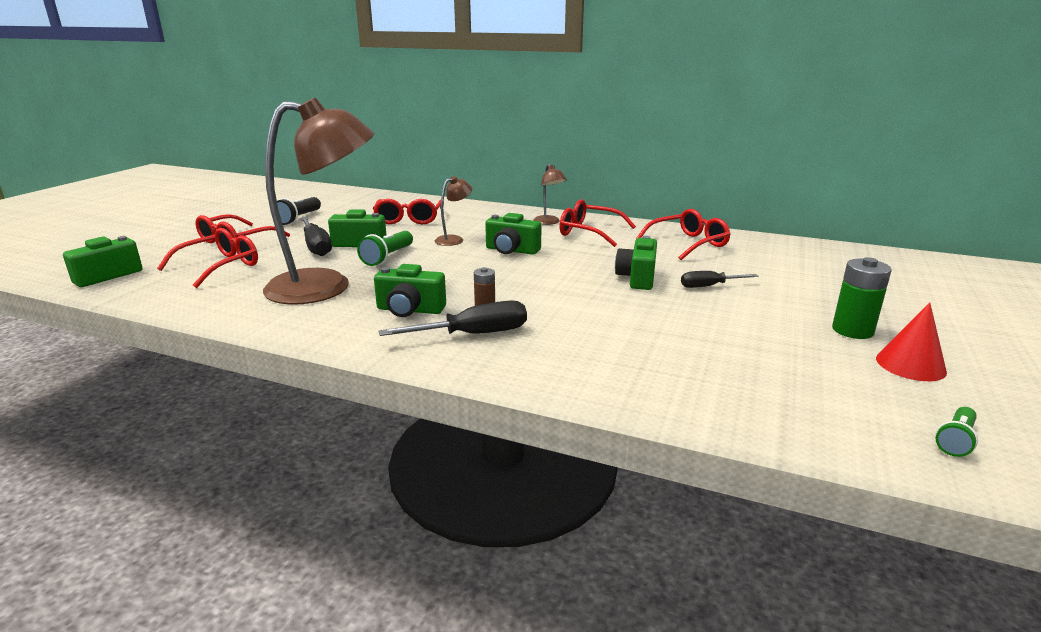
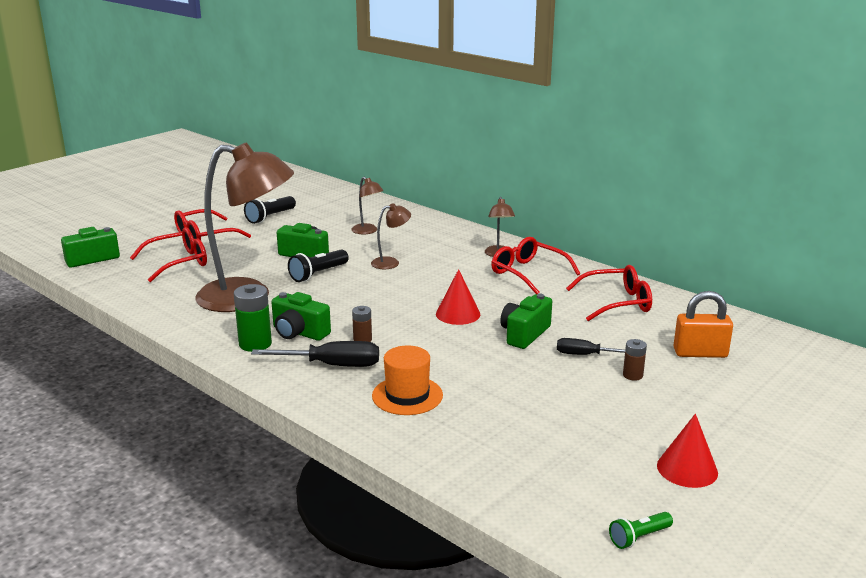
camera: 20 degrees right, 0 degrees up
(316, 246) = (266, 252): black screwdriver -> none
(387, 257) = (318, 274): green flashlight -> black flashlight
(409, 219) = (367, 231): red glasses -> brown lamp
(511, 250) = (434, 283): green camera -> none
(558, 271) = (458, 314): none -> red cone
(580, 349) = (407, 395): none -> orange hat
(768, 295) = (632, 375): none -> brown battery
(799, 270) = (700, 353): none -> orange padlock
(852, 330) = (673, 426): green battery -> green battery (255, 344)

